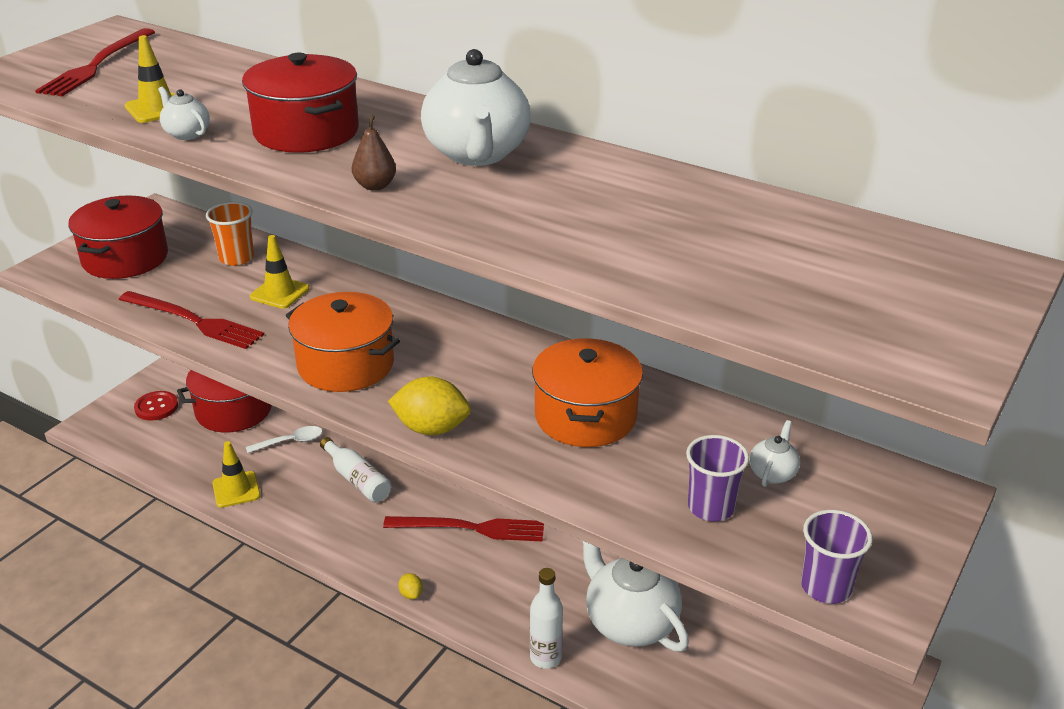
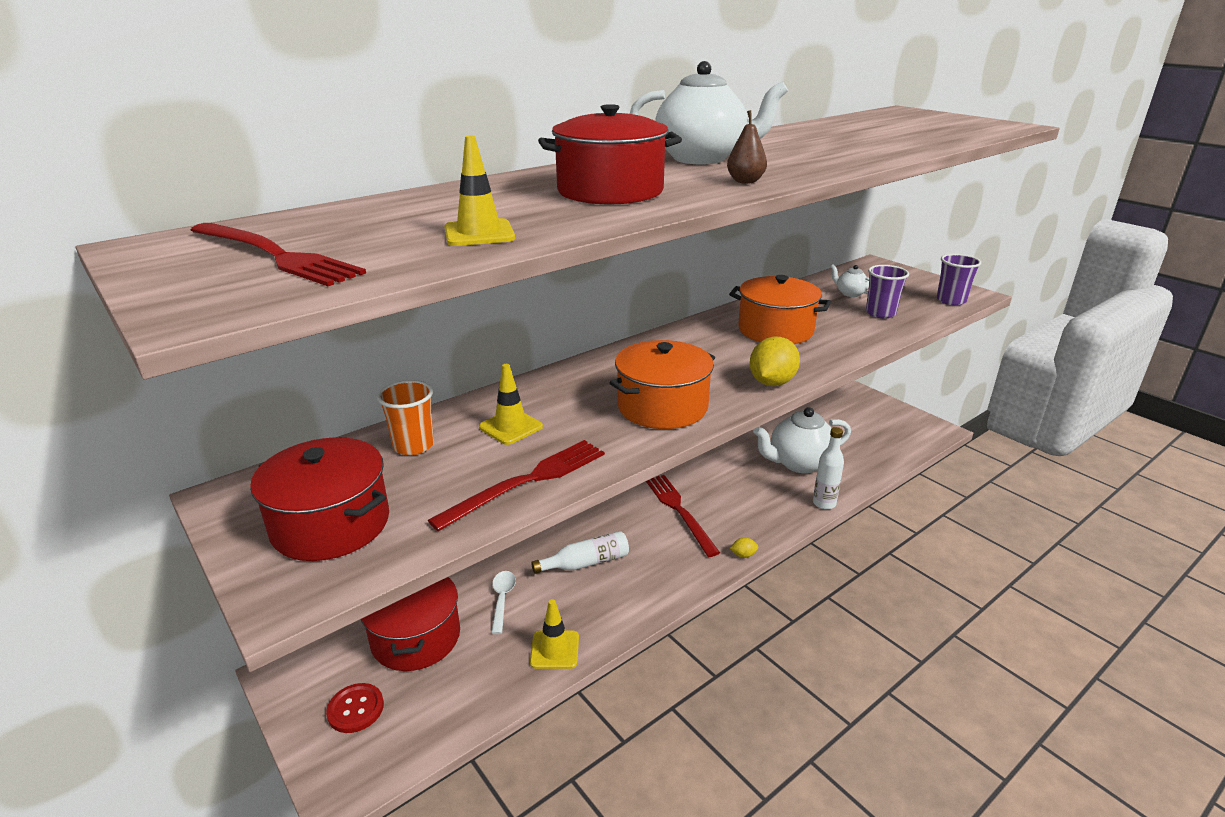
camera: 70 degrees left, 5 degrees down
(186, 134) = (569, 225): white teapot -> none
(470, 528) = (679, 511): red fork -> red fork turned 45 degrees counterclockwise

